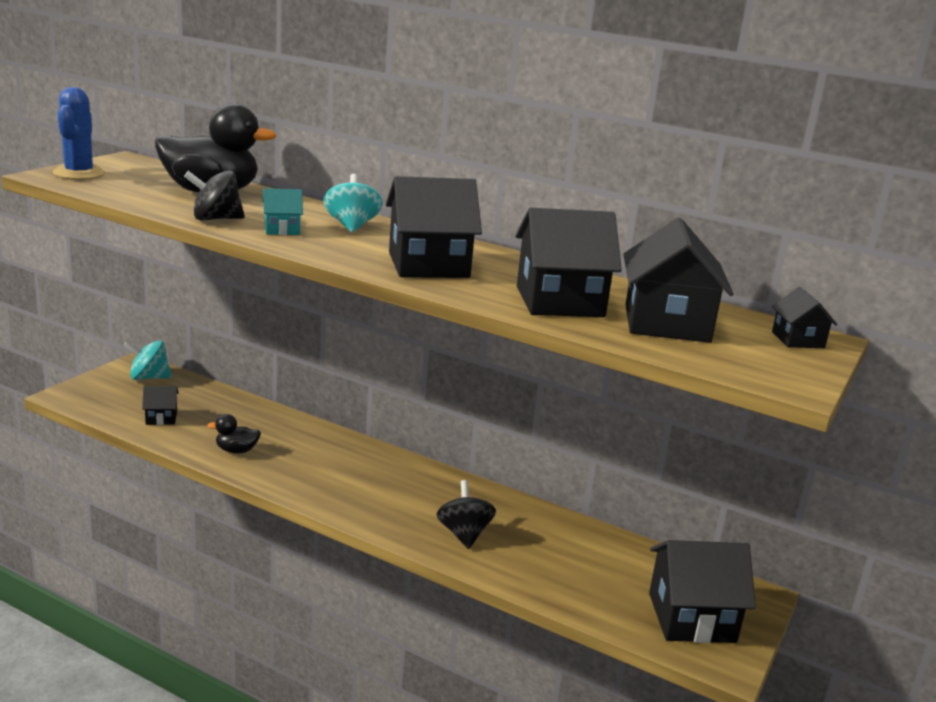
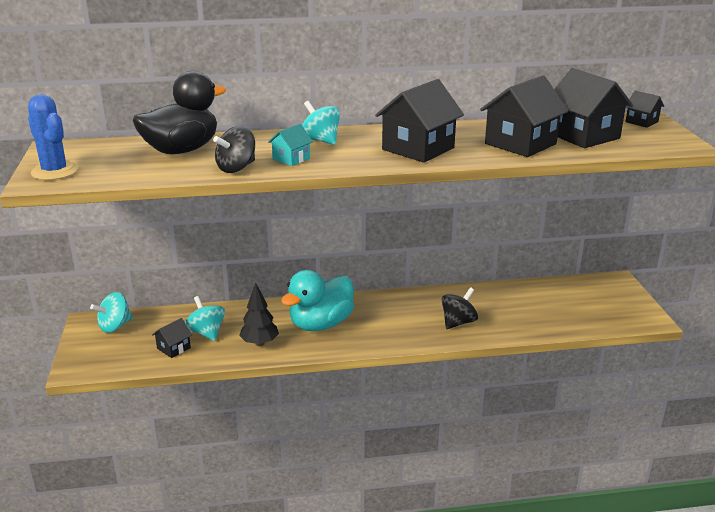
camera: 35 degrees left, 5 degrees up
(209, 419) = (206, 332): none -> turquoise spinning top
(236, 450) = (260, 343): black duck -> black tree
(320, 463) = (321, 324): none -> turquoise duck
(464, 534) = (458, 322): black spinning top -> black spinning top turned 90 degrees clockwise
(691, 617) = (609, 306): black house -> none

